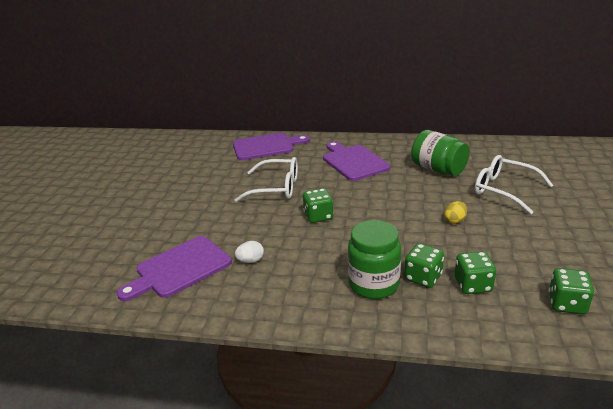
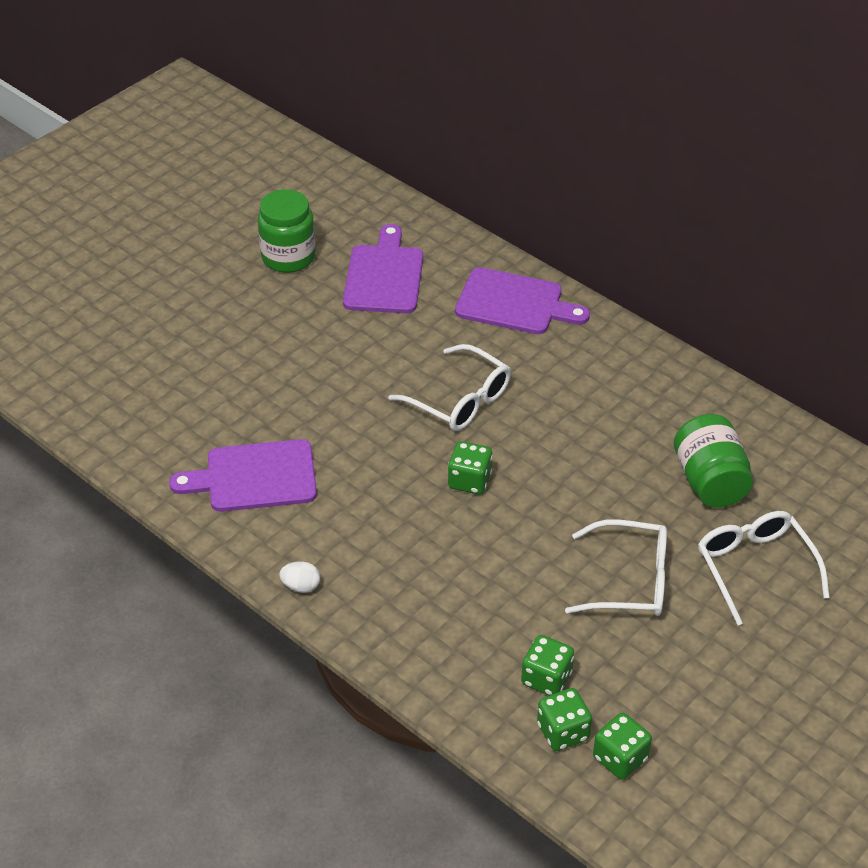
camera: 30 degrees right, 15 degrees up
(250, 261) = (337, 508): white egg -> white egg (301, 586)
(353, 162) = (607, 402): purple cutting board -> purple cutting board (384, 276)
(373, 284) = (441, 616): green jar -> green jar (288, 257)
(423, 277) = (503, 638): green dice -> green dice (563, 732)
(455, 220) = (630, 580): yellow egg -> white glasses

